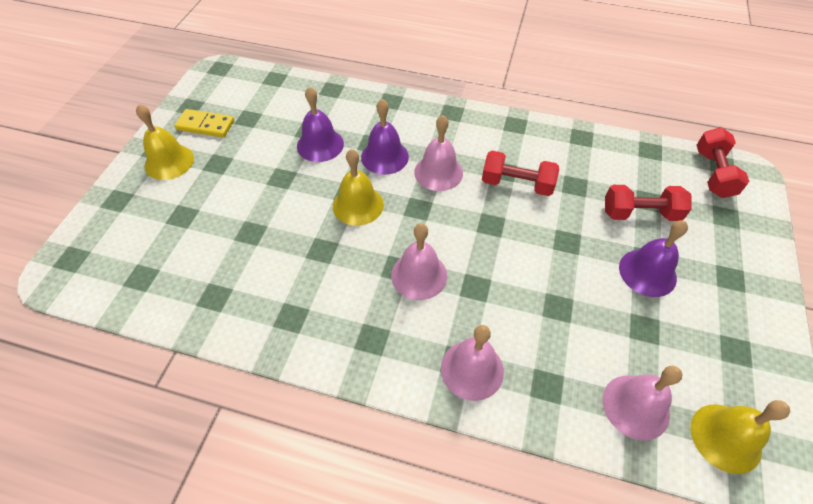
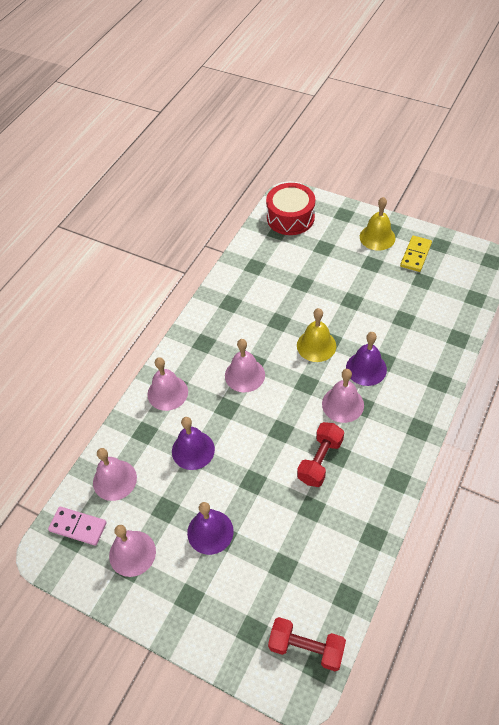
camera: 105 degrees right, 0 degrees up
(111, 264) = (290, 217): none -> red drum
(320, 145) = (385, 326): purple bell -> purple bell (193, 450)
(640, 213) = (269, 552): red dumbbell -> none
(719, 352) = (132, 553): none -> pink bell
(725, 437) = (78, 527): yellow bell -> pink domino

